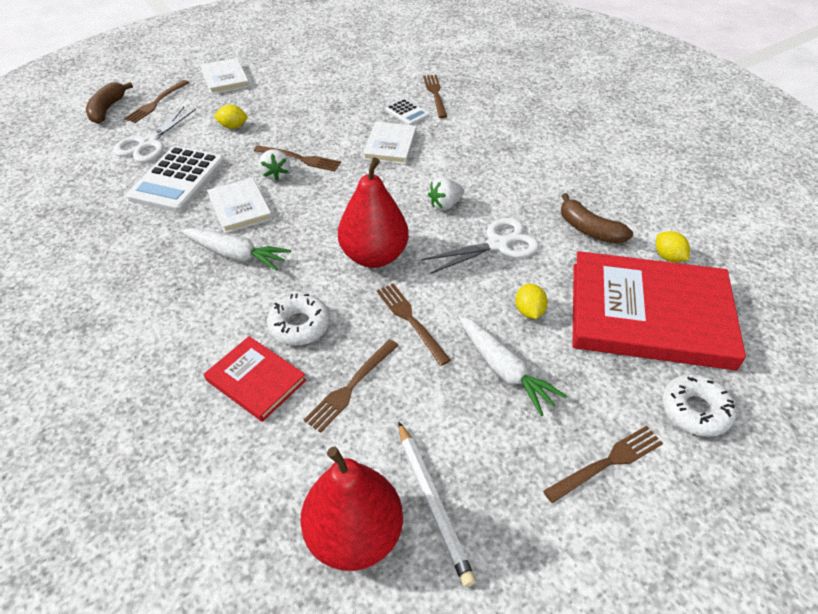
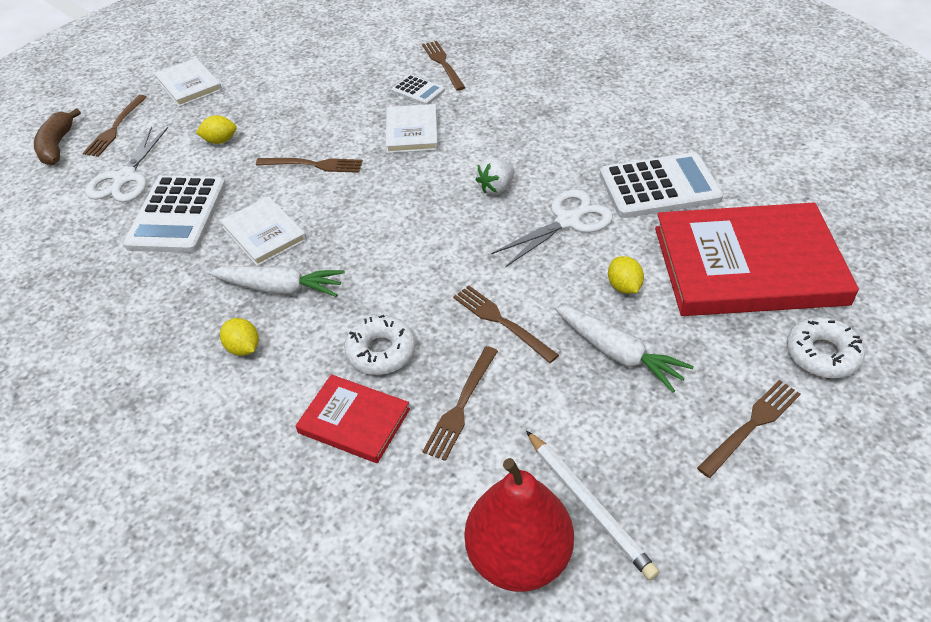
camera: 10 degrees left, 0 degrees up
(276, 175) = (292, 188): white strawberry -> none
(374, 256) = (437, 259): red pear -> none
(589, 229) = (659, 187): brown banana -> white calculator
(668, 257) = (749, 201): yellow lemon -> yellow lemon (243, 348)

